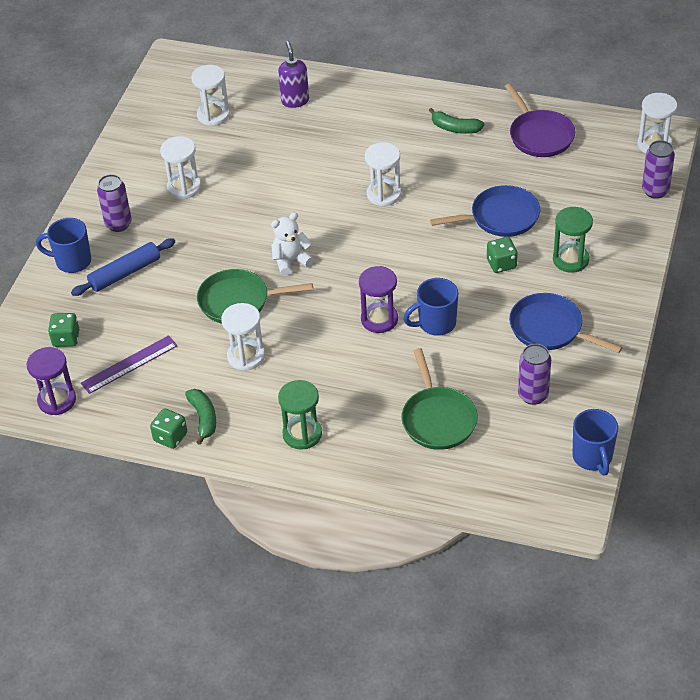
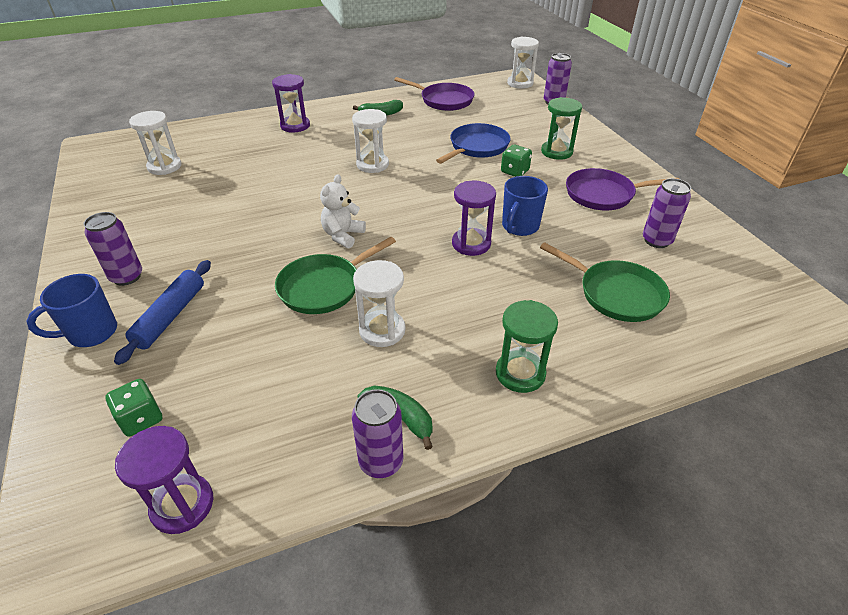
camera: 40 degrees left, 5 degrees down
(129, 364) = (253, 405): purple ruler -> none
(170, 437) = (381, 462): green dice -> purple can
(184, 187) = (179, 223): white hourglass -> none
(295, 101) = (234, 137): purple soap dispenser -> none
(360, 109) = (295, 126): none -> purple hourglass
(550, 329) = (603, 194): blue pan -> purple pan
(592, 458) = (759, 261): blue mug -> none

